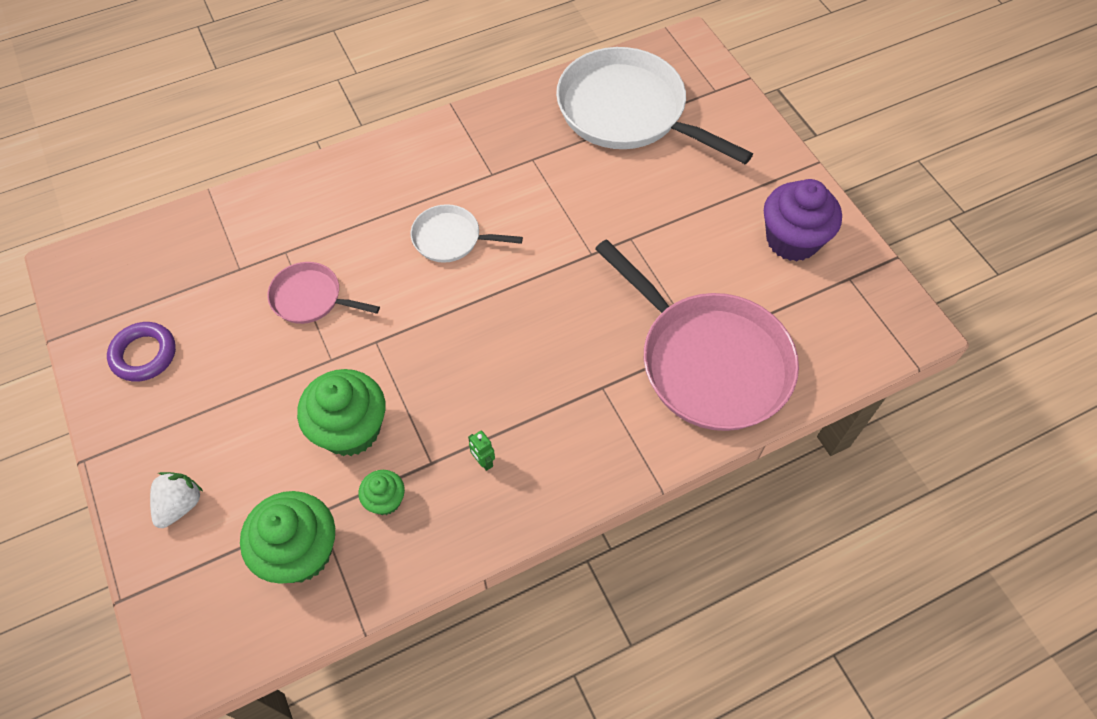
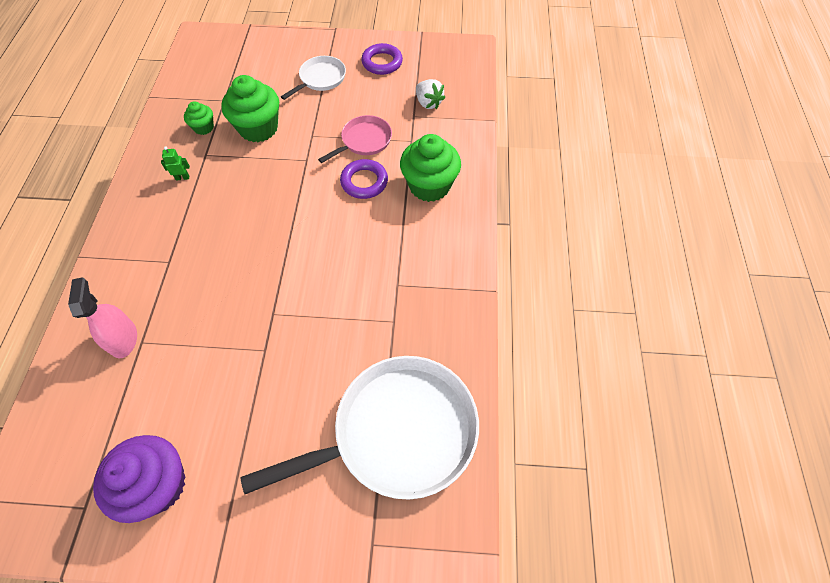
camera: 120 degrees right, 0 degrees up
(180, 505) = (278, 54): white strawberry -> white strawberry (428, 103)
(300, 552) = (210, 87): green cupcake -> green cupcake (429, 186)
(377, 265) = (364, 182): none -> purple ring
(450, 238) = (355, 231): white pan -> white pan (321, 78)
(709, 362) = (123, 339): pink pan -> pink spray bottle

